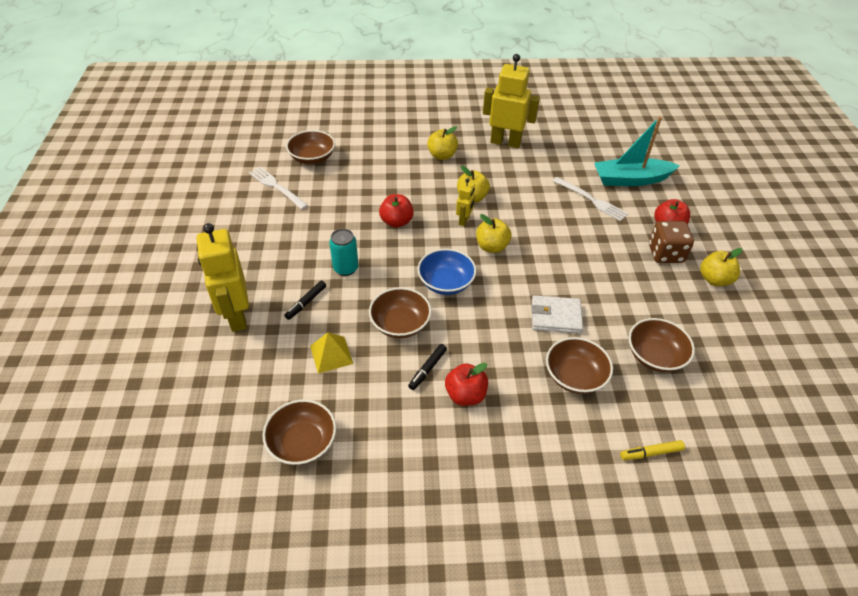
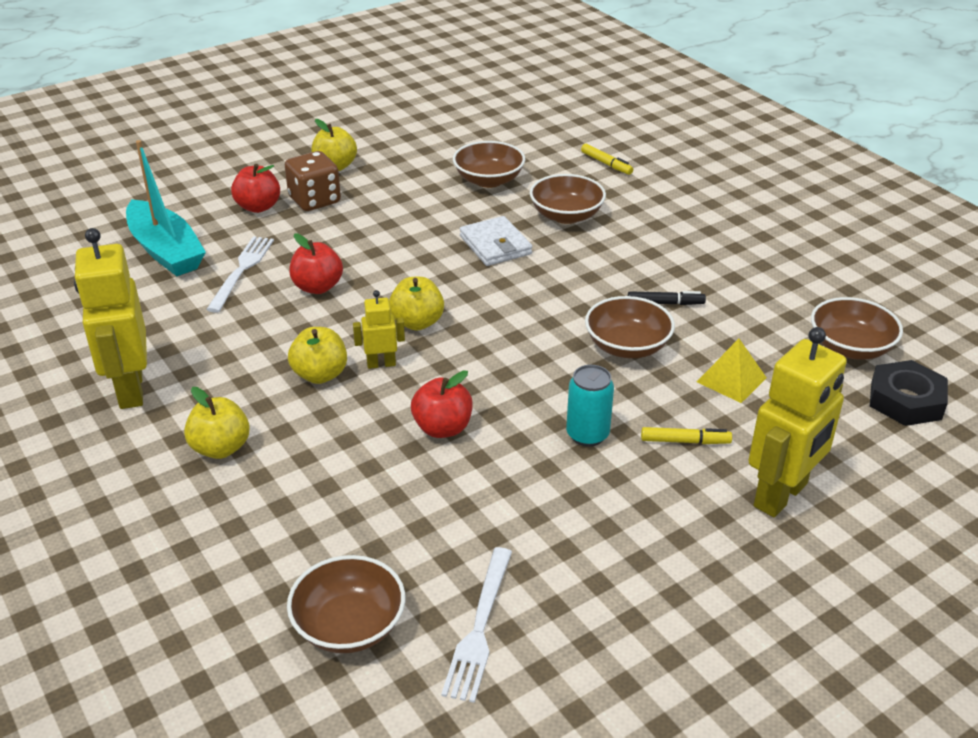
camera: 120 degrees left, 10 degrees down
(235, 432) = (905, 400): none -> black nut
(306, 302) = (685, 441): black marker -> yellow marker
(446, 283) = (522, 336): blue bowl -> none
(465, 395) = (666, 269): red apple -> red apple (317, 287)

